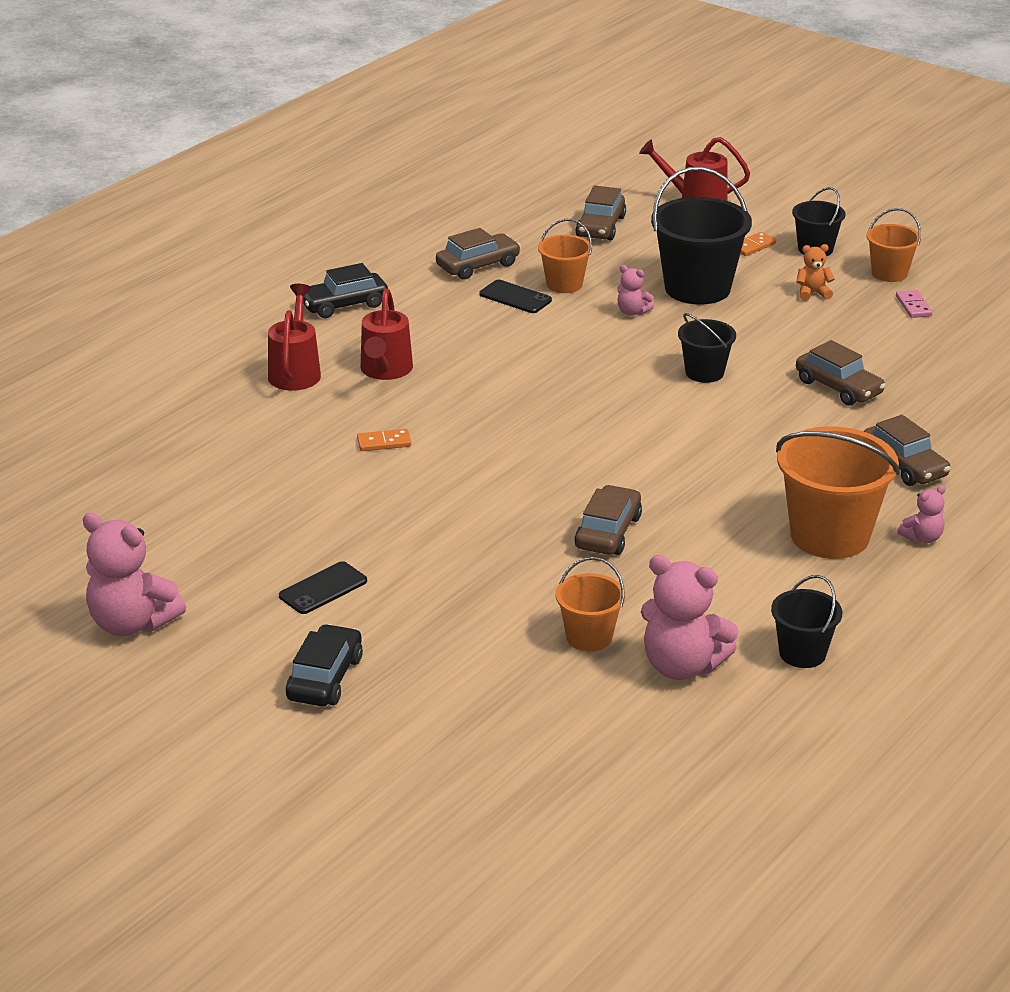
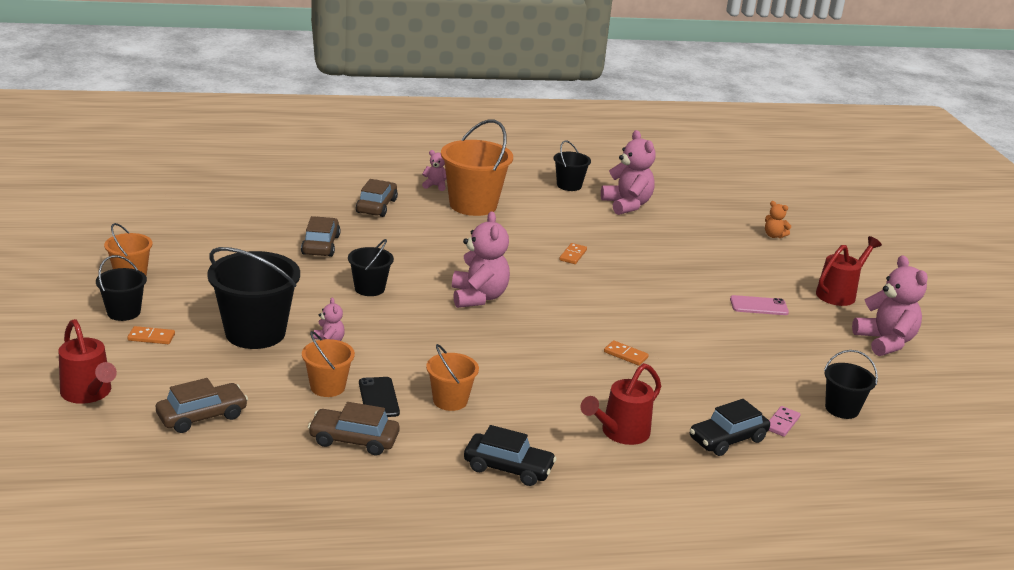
camera: 140 degrees left, 5 degrees down
(119, 503) = (842, 409): none -> black bucket
(323, 588) = (759, 306): black phone -> pink phone
(325, 678) = (800, 274): black car -> black car (727, 439)
(385, 371) = (557, 398): red watering can -> red watering can (839, 293)
(589, 637) = (651, 230): orange bucket -> orange bucket (450, 400)
(603, 421) = (478, 297): none -> pink teddy bear
(608, 532) = (573, 255): brown car -> orange domino
(812, 293) = (202, 291): orange teddy bear -> orange teddy bear (774, 236)
(913, 306) = (173, 254): pink domino -> pink domino (782, 423)

